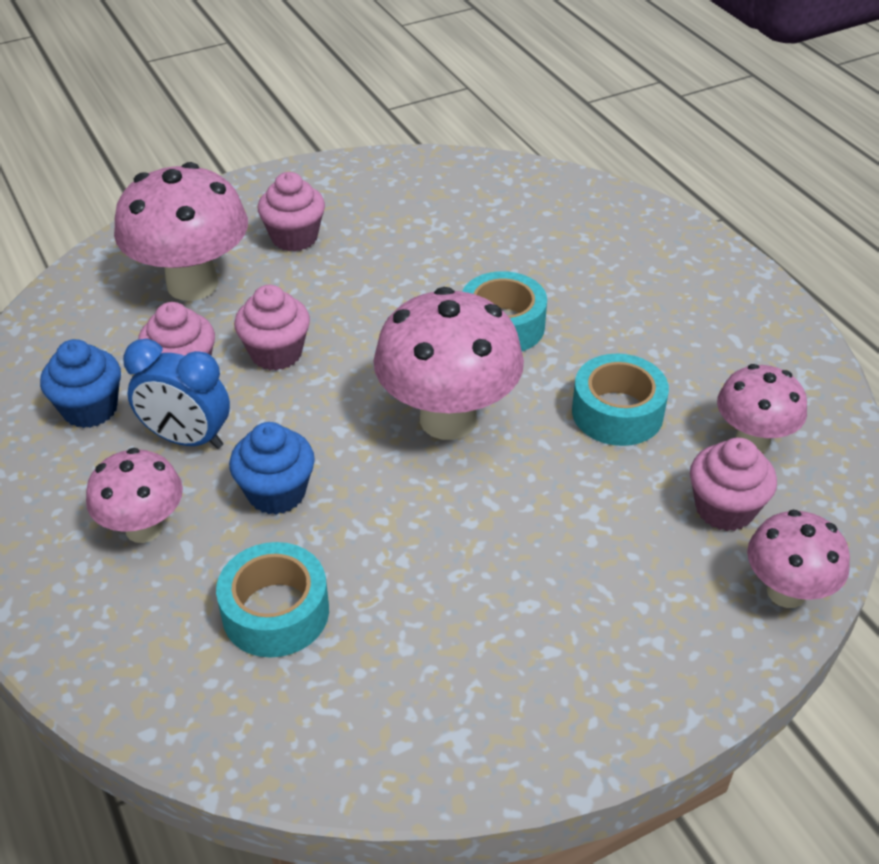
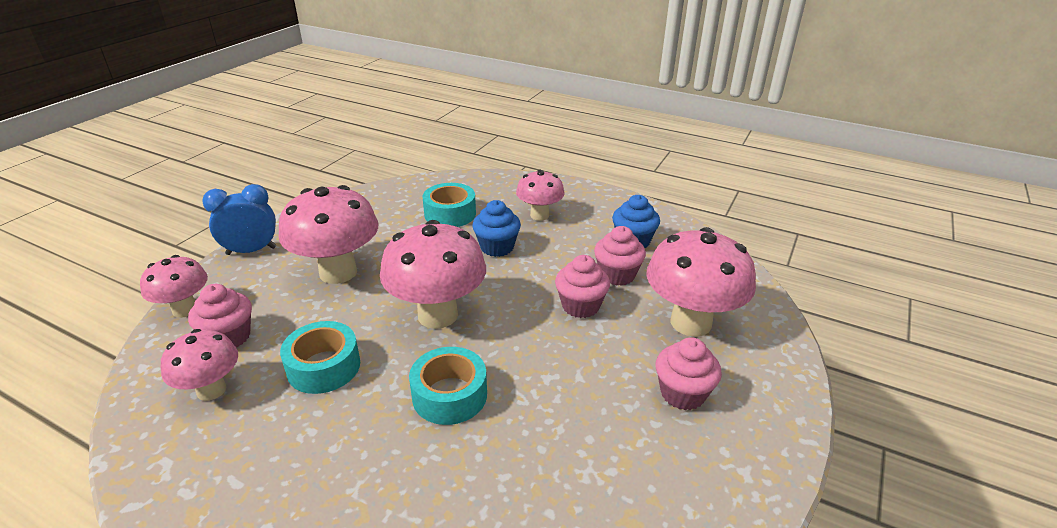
camera: 145 degrees right, 10 degrees down
(187, 439) = (568, 249): blue clock -> blue clock (251, 251)
(538, 559) = (338, 272): none -> pink mushroom

